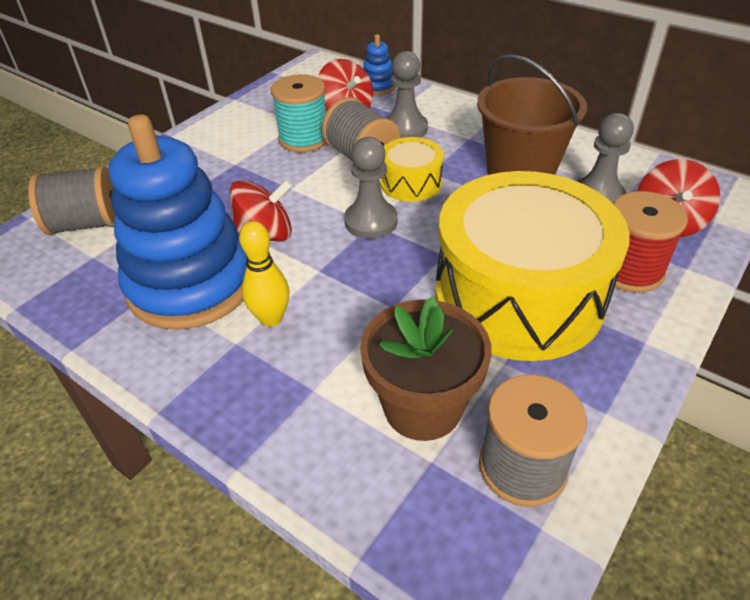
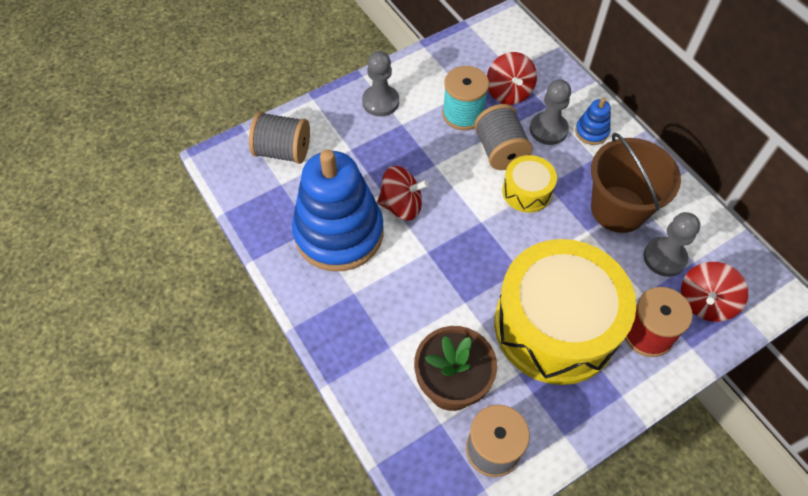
camera: 20 degrees right, 15 degrees up
(271, 318) = (382, 282): yellow bowling pin -> none
(371, 221) = (481, 220): grey pawn -> grey pawn (380, 102)
(378, 86) = (547, 69): blue stacking toy -> blue stacking toy (591, 132)

